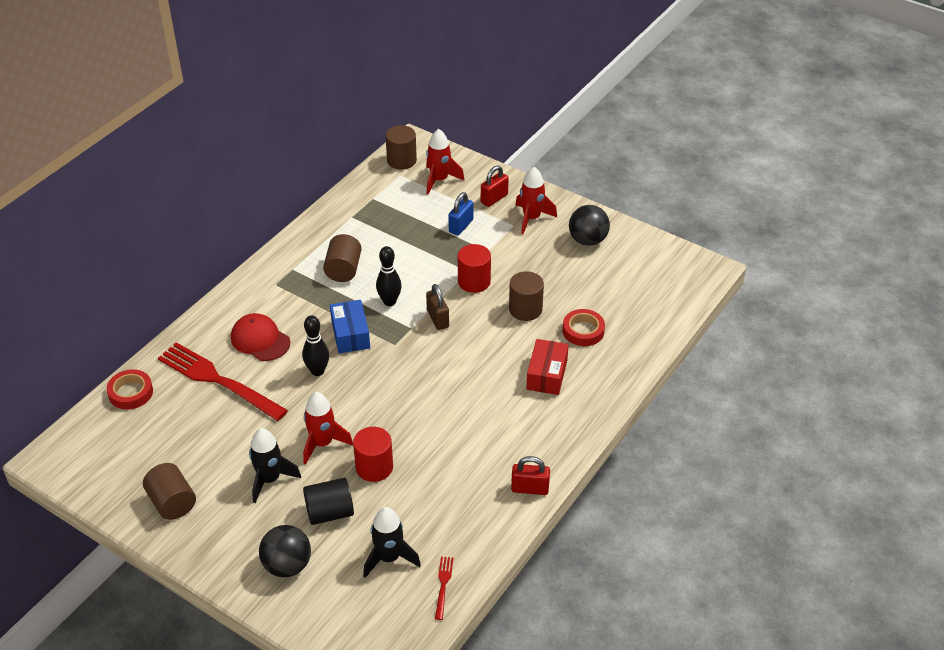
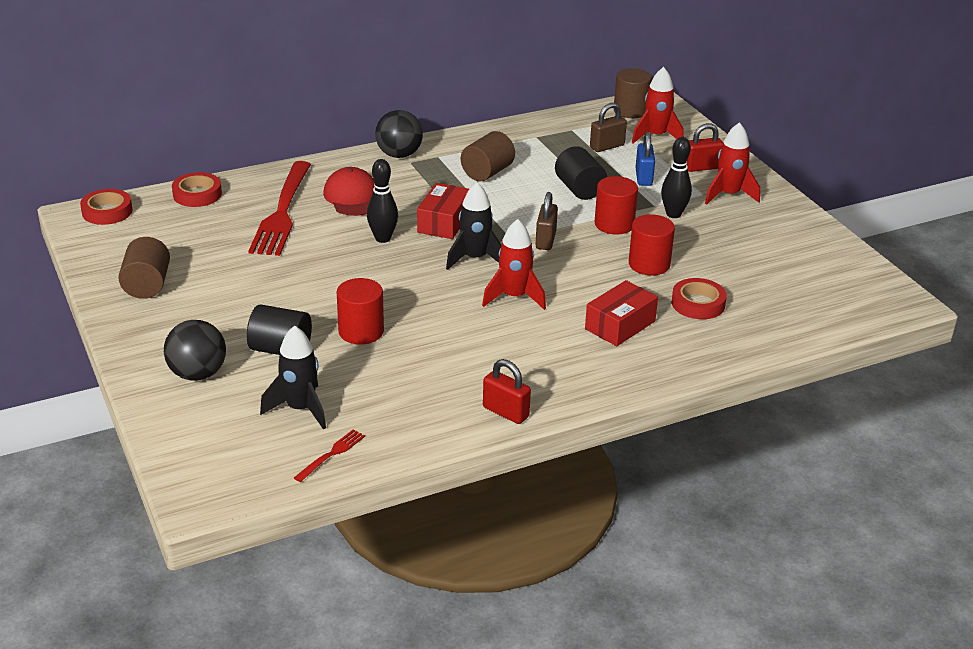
camera: 30 degrees right, 10 degrees down
(70, 444) = (107, 211): none -> red tape
(217, 380) = (282, 212): red fork -> red fork turned 150 degrees counterclockwise
(270, 479) = (251, 302): black rocket -> black rocket (475, 259)
(322, 443) = (330, 294): red rocket -> red rocket (514, 297)
(350, 334) = (444, 222): blue box -> red box
(389, 301) = (509, 211): black bowling pin -> black bowling pin (673, 214)
(412, 205) = (607, 146): none -> brown padlock
(424, 258) = (579, 189): none -> black cylinder
(461, 226) = (643, 177): blue padlock -> blue padlock turned 60 degrees counterclockwise
(525, 309) = (649, 264): brown cylinder -> red cylinder
(587, 240) = (777, 232): black ball -> black ball (399, 155)

